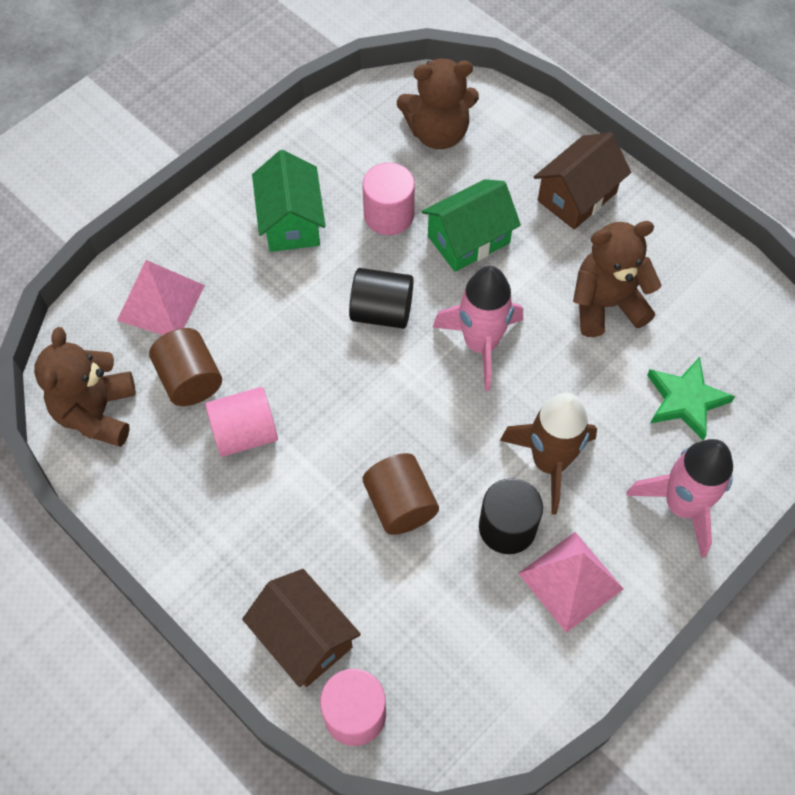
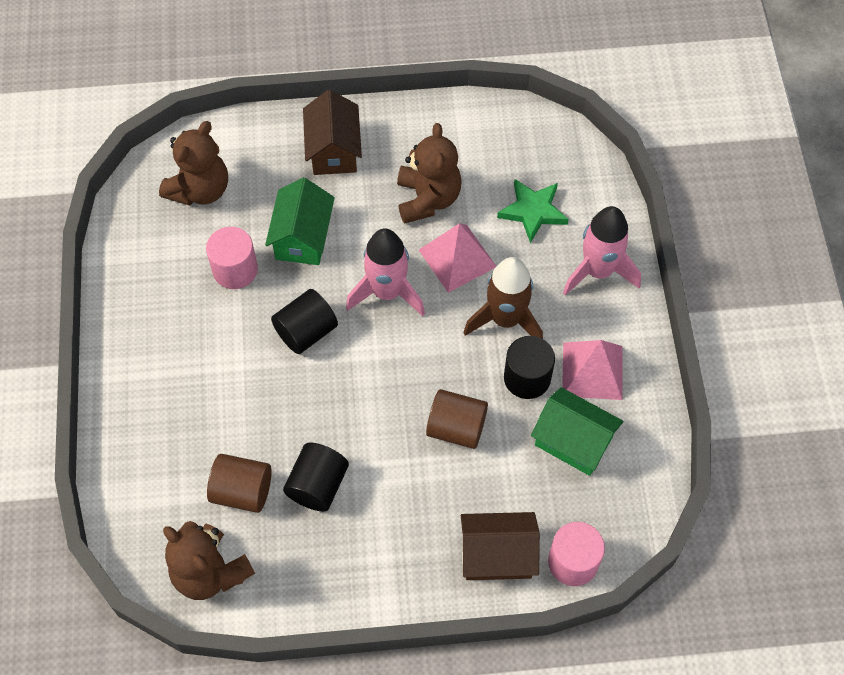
camera: 50 degrees left, 0 degrees up
(161, 302) = (161, 466): pink pyramid -> pink pyramid (457, 258)
(245, 433) = (317, 485): pink cylinder -> black cylinder
(291, 222) = (178, 334): green house -> green house (573, 441)
(606, 304) = (428, 199): brown teddy bear -> brown teddy bear turned 150 degrees clockwise

